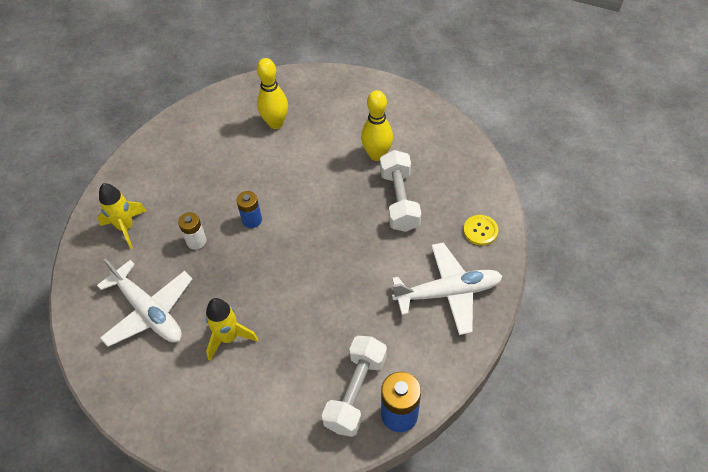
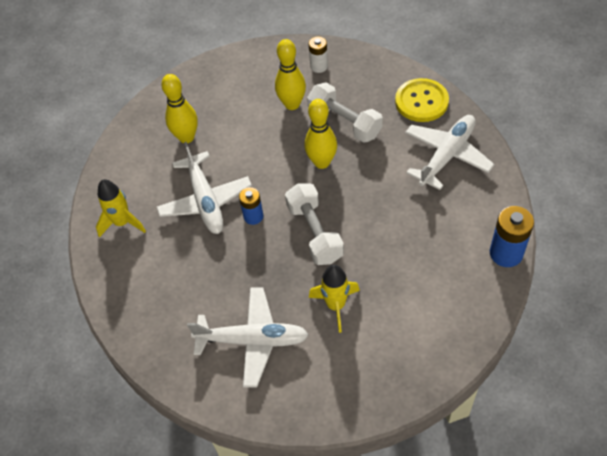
camera: 40 degrees left, 0 degrees up
(126, 227) = (156, 300): yellow rocket -> yellow rocket (122, 223)
(196, 241) = (228, 264): white battery -> white battery (319, 66)
(234, 181) = (205, 201): none -> white plane
(346, 218) = (322, 162): none -> yellow bowling pin
(355, 392) = (463, 264): white dumbbell -> white dumbbell (314, 233)
(480, 231) = (421, 101): yellow button -> yellow button, size x1.69

